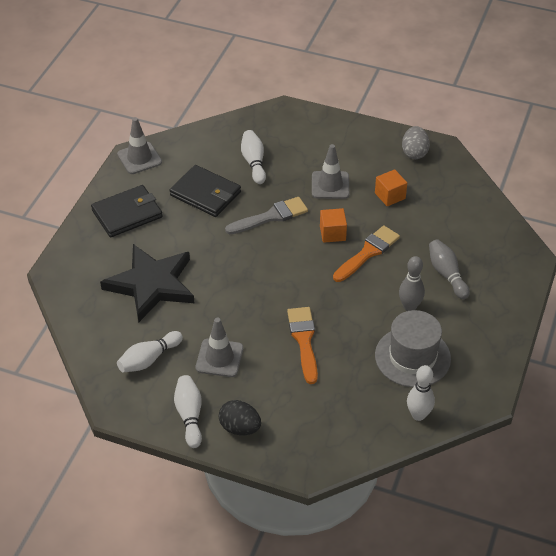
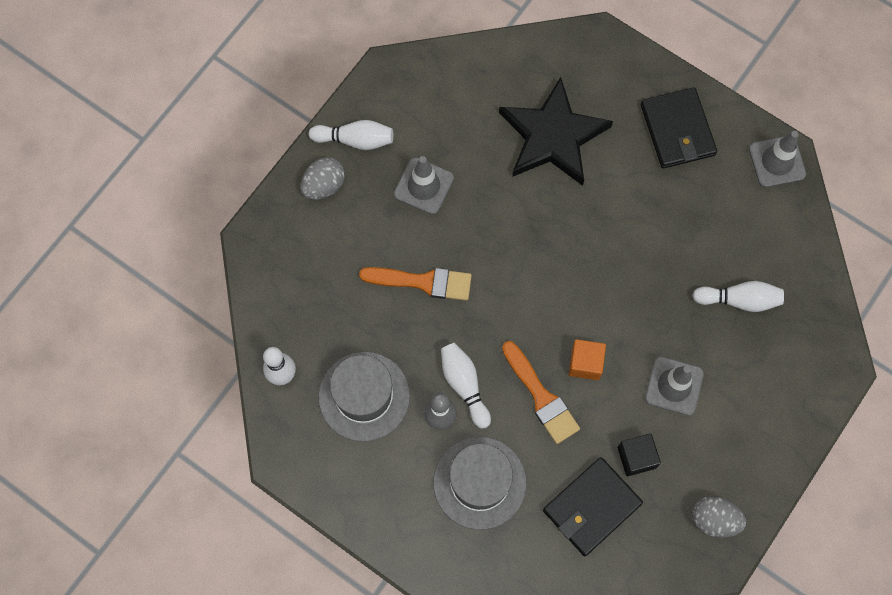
camera: 105 degrees right, 25 degrees up
(149, 359) = (443, 114): white bowling pin -> white bowling pin (464, 385)
(205, 194) = (692, 227): black wallet -> black wallet (591, 507)
(240, 428) = (324, 186): black egg -> grey egg
(270, 217) = (633, 295): grey brush -> none
(390, 196) = (636, 457): orange cube -> black cube
(447, 274) = (479, 482): grey bowling pin -> grey hat

